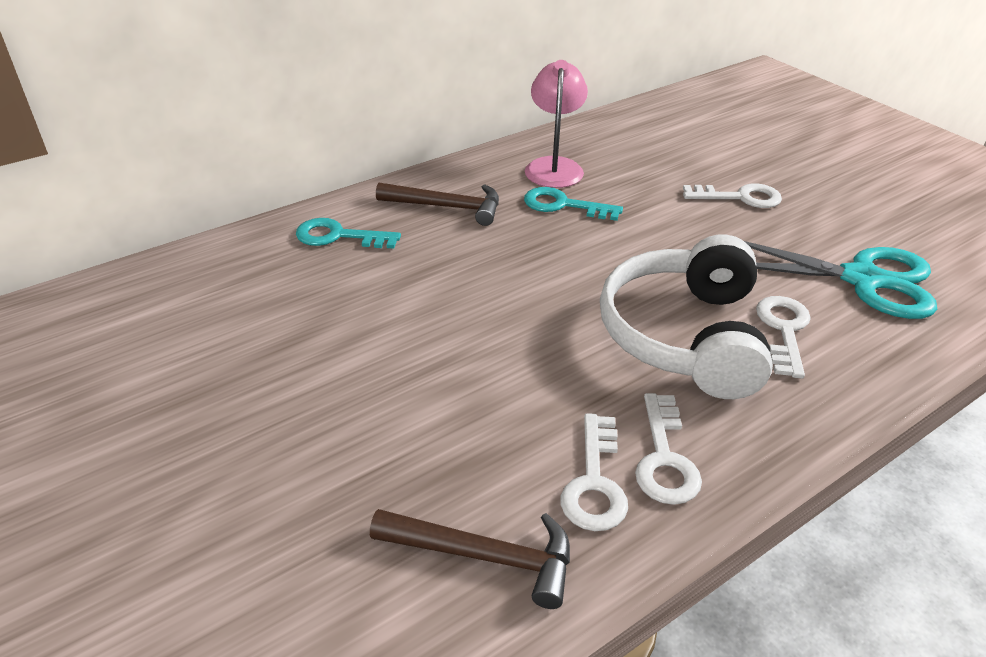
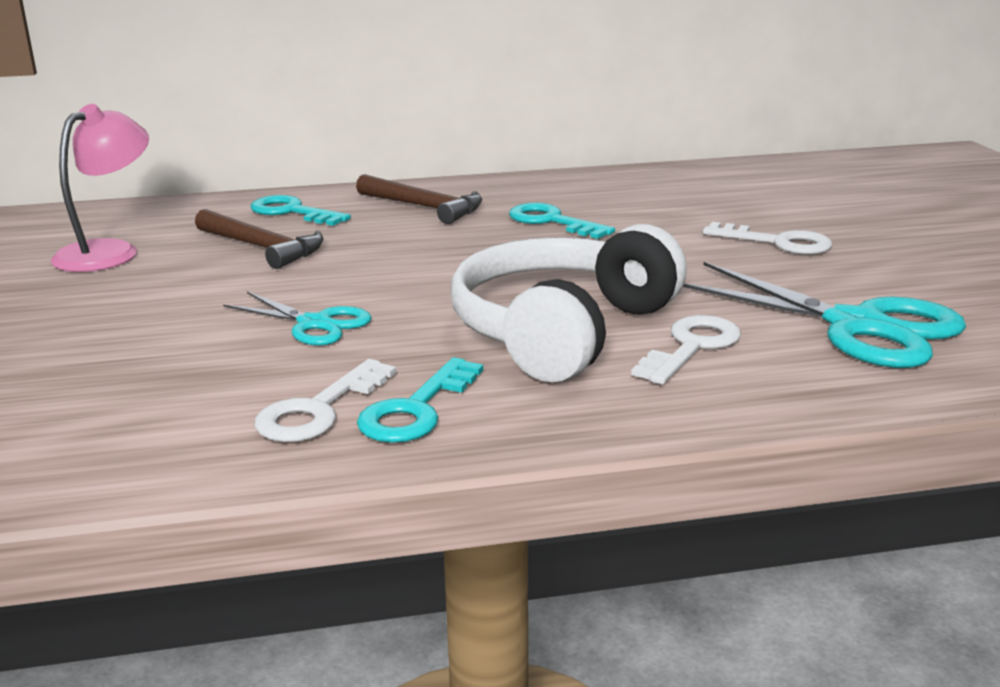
camera: 25 degrees right, 15 degrees down
(484, 556) = (145, 432): brown hammer -> brown hammer (262, 247)
(494, 378) = (315, 324): none -> turquoise scissors
(554, 166) = (579, 194): pink lamp -> pink lamp (109, 252)
(664, 458) = (416, 410): white key -> turquoise key

